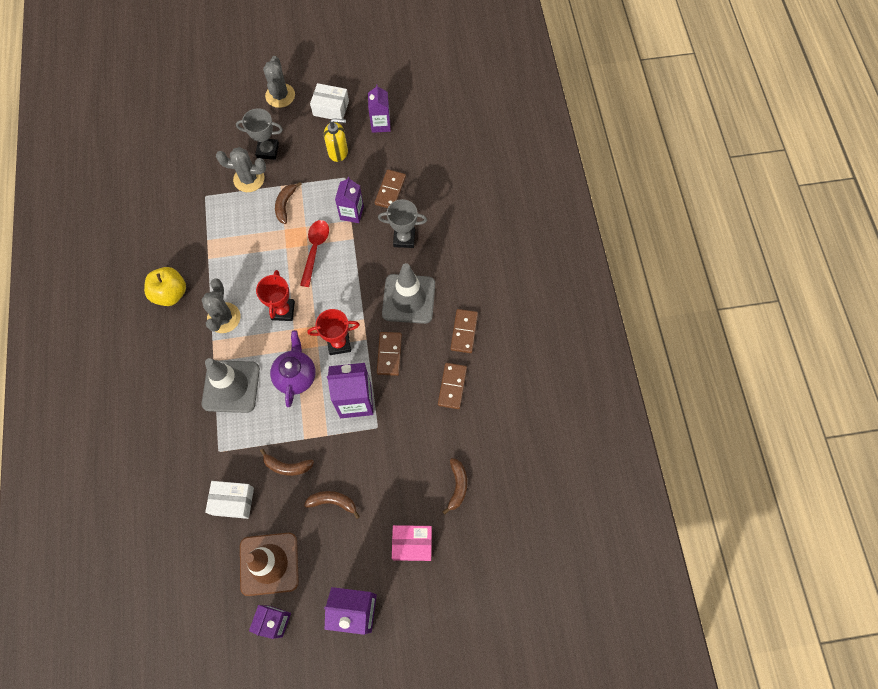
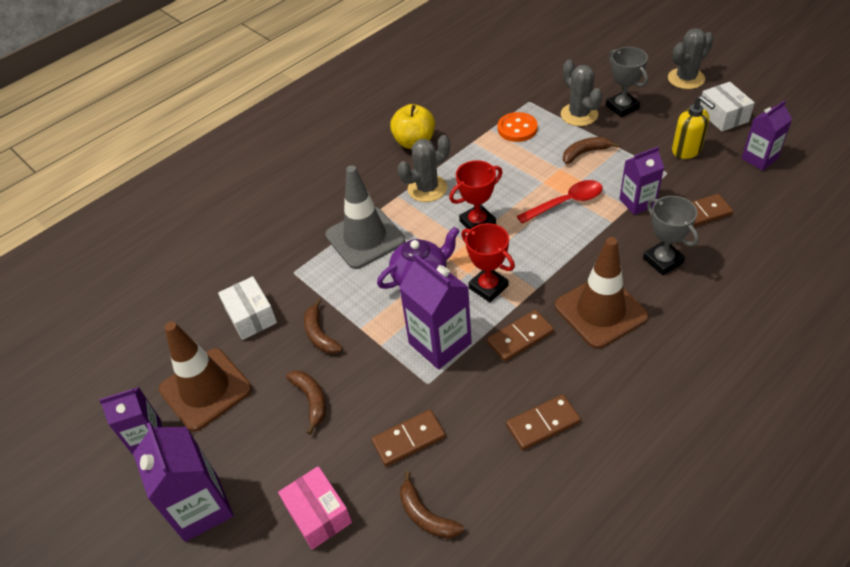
camera: 60 degrees right, 20 degrees down
(224, 223) = (517, 128): none -> orange button
(408, 299) = (600, 311): grey traffic cone -> brown traffic cone
(457, 486) = (426, 515): brown banana -> brown banana turned 75 degrees clockwise
(464, 332) = (620, 390): brown domino -> brown domino (409, 439)

